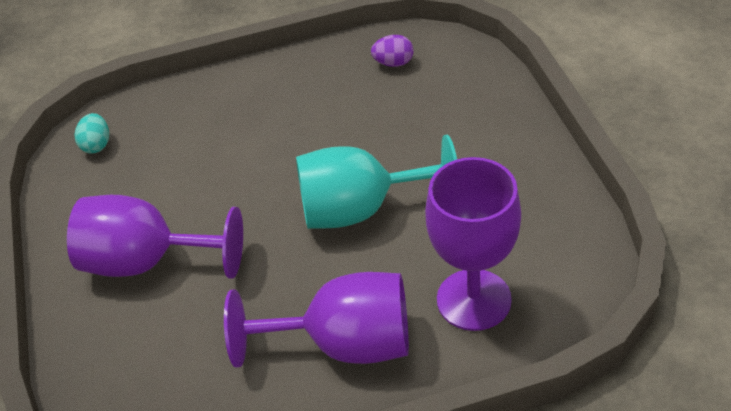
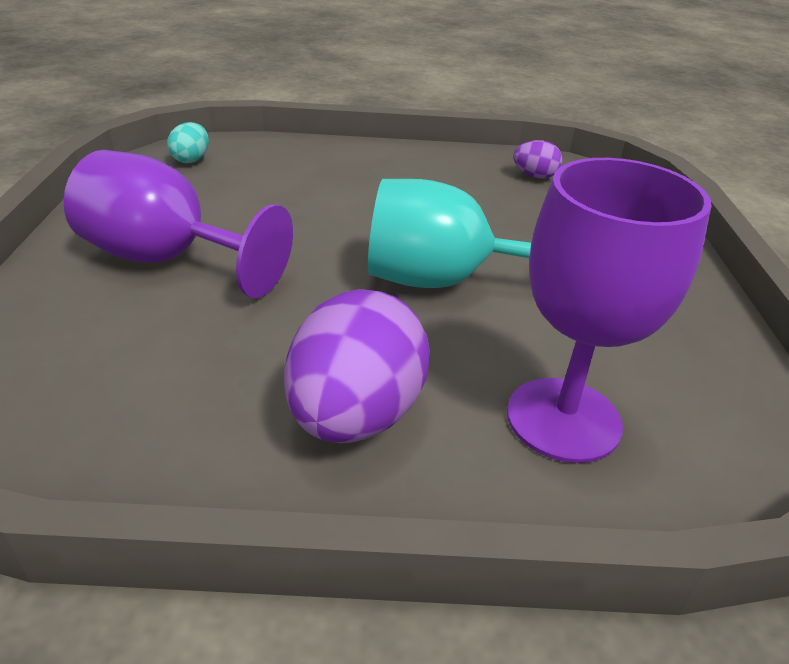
camera: 10 degrees right, 10 degrees down
(345, 344) = (355, 415): purple goblet -> purple egg

